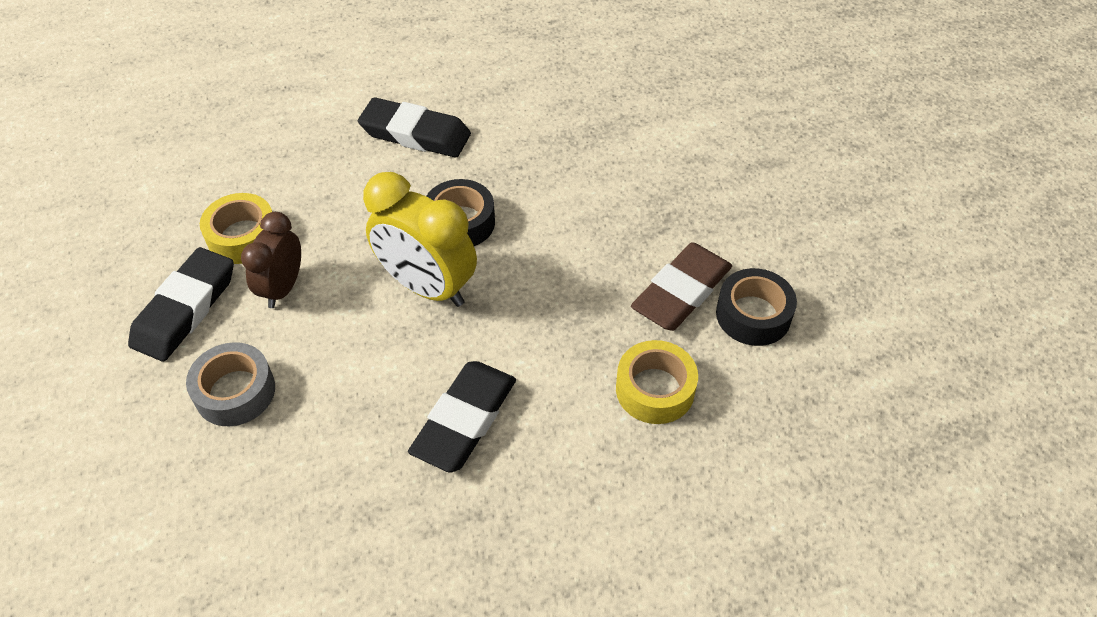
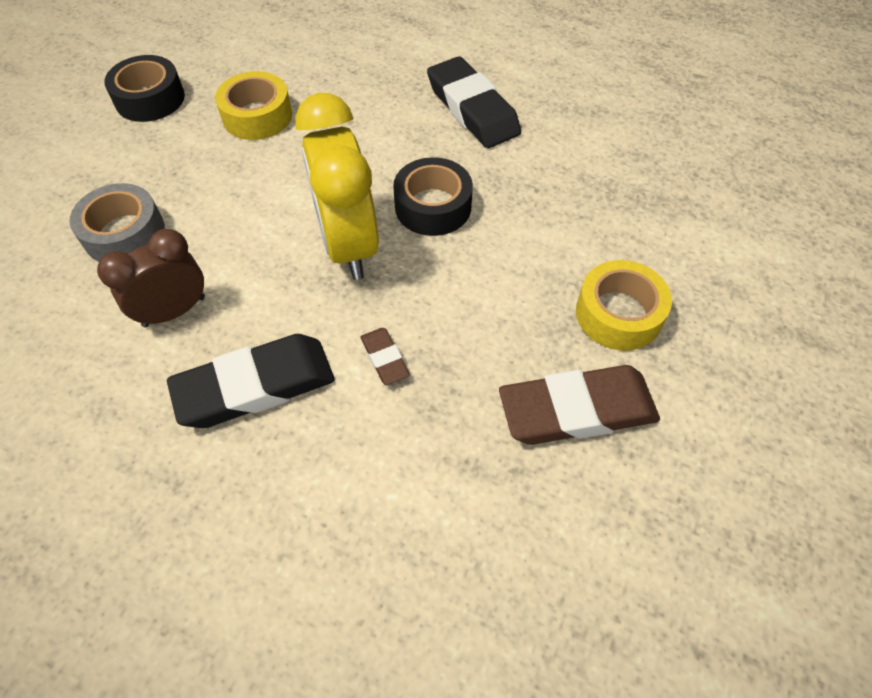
camera: 40 degrees right, 5 degrees up
(185, 309) = (162, 147): black eraser -> none
(282, 288) = (242, 174): brown clock -> brown clock (174, 311)
(533, 343) = (384, 358): none -> brown eraser
(655, 389) = (450, 491): yellow tape -> yellow tape (618, 314)
(753, 315) = (633, 491): black tape -> black tape (150, 99)

